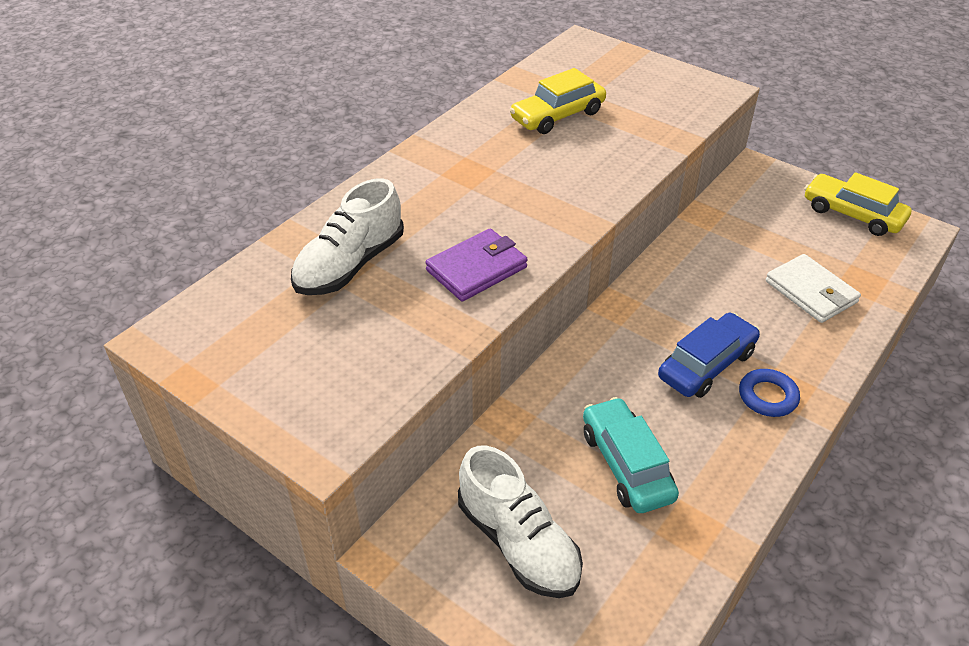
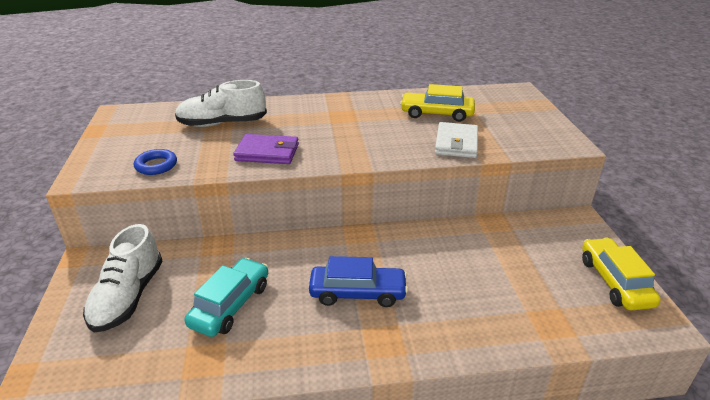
camera: 45 degrees right, 10 degrees down
(767, 396) = (364, 334): blue ring -> blue ring (156, 165)
(811, 292) = (498, 303): white wallet -> white wallet (456, 143)

